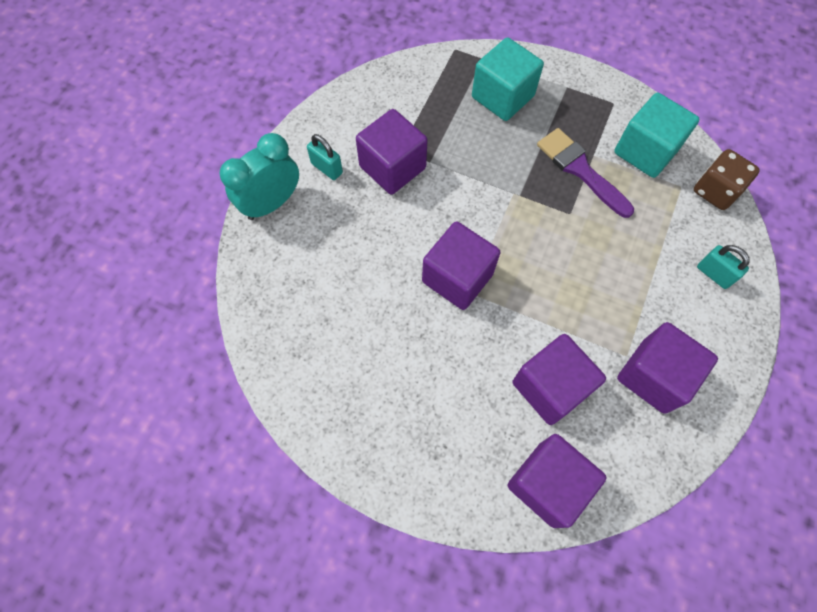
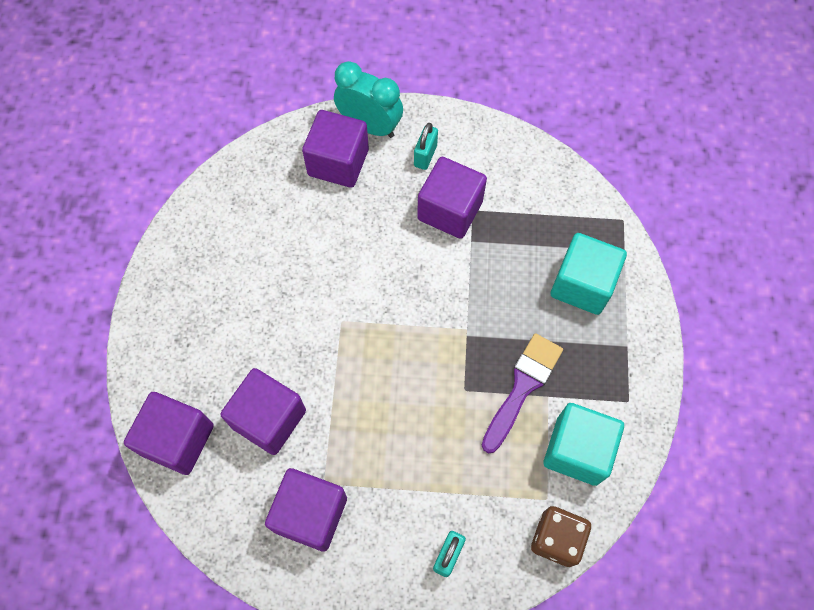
camera: 70 degrees right, 0 degrees up
(457, 278) = (352, 305): purple cube -> purple cube (338, 162)

